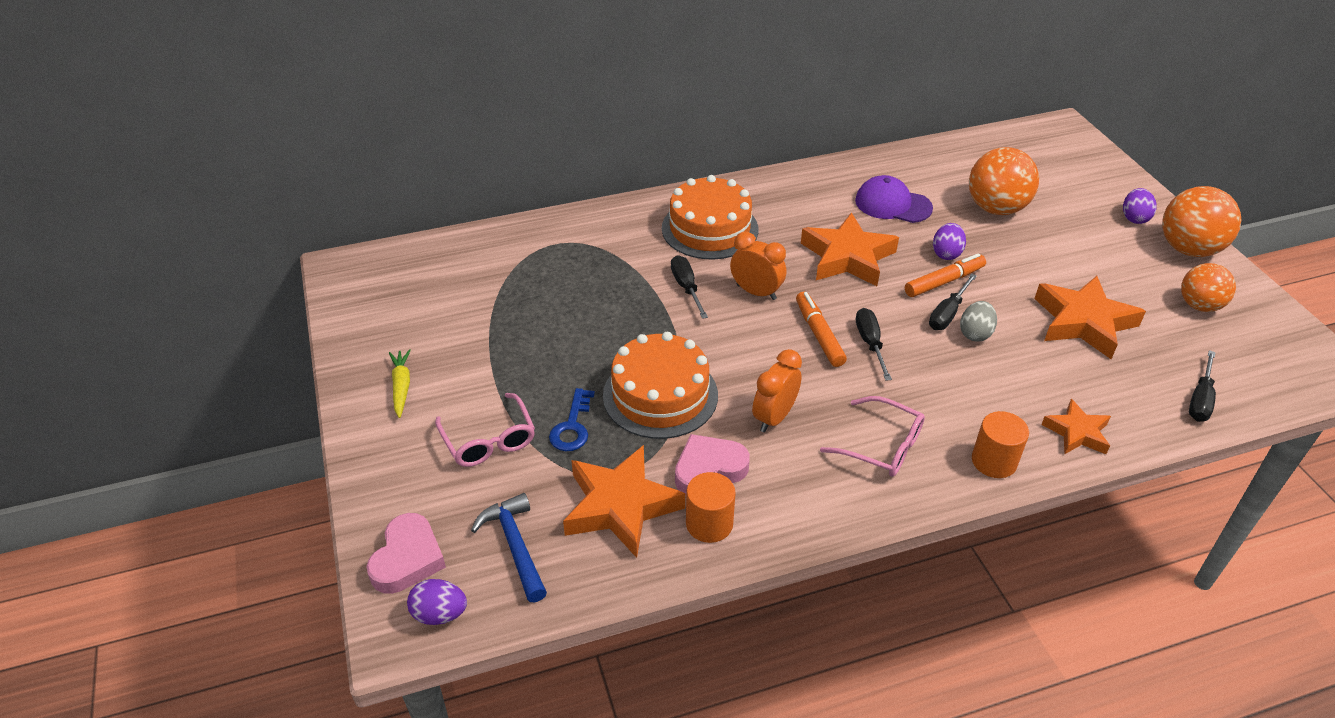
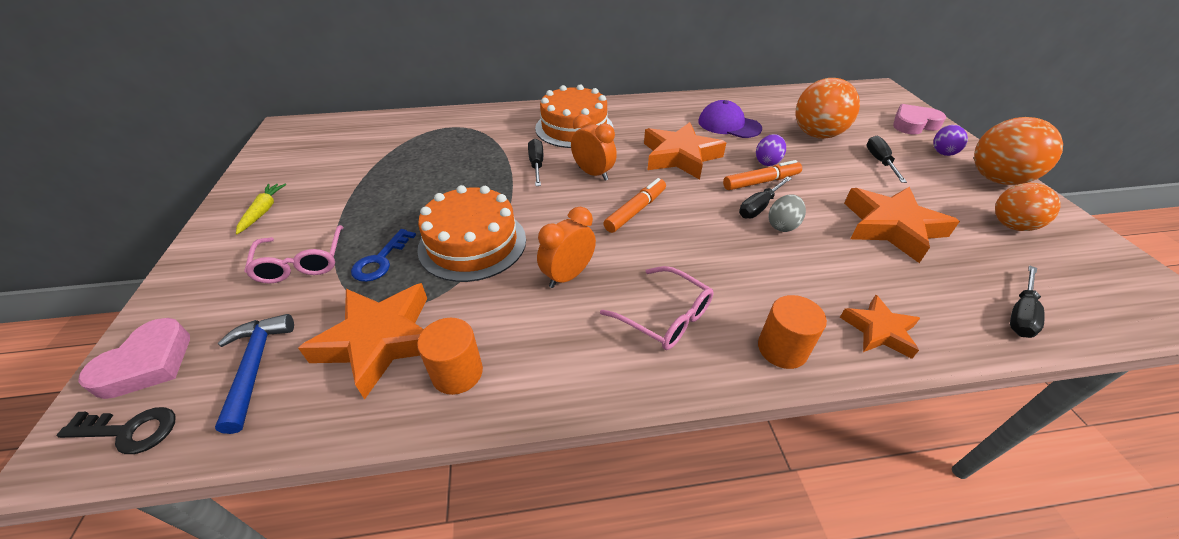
camera: 10 degrees right, 0 degrees up
(440, 614) = (129, 431): purple egg -> black key
(709, 470) = (483, 317): pink heart -> pink heart (913, 124)
(819, 334) = (635, 211): orange marker -> orange marker turned 45 degrees clockwise
(870, 343) = (680, 223): black screwdriver -> black screwdriver (879, 161)

